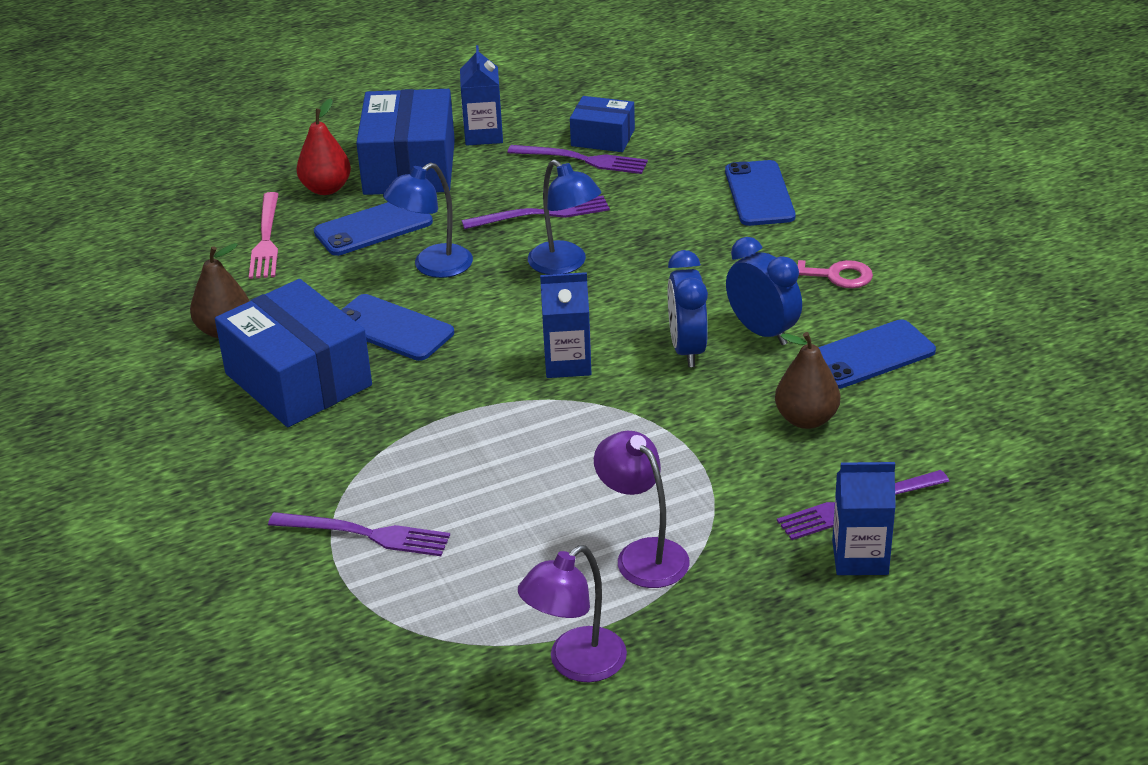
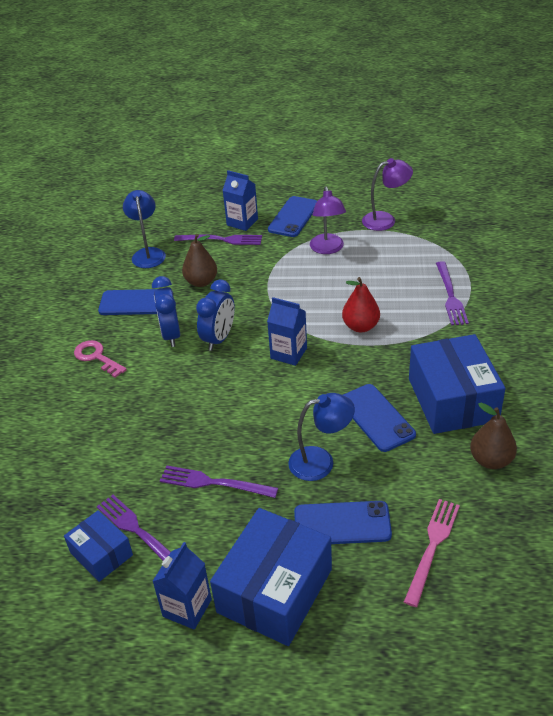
camera: 150 degrees left, 5 degrees up
(326, 188) = (358, 594): red pear -> red pear (360, 326)
(365, 534) = (450, 295): purple fork -> purple fork turned 135 degrees counterclockwise
(565, 264) = (234, 427): blue lamp -> blue lamp (148, 253)
(759, 194) = (62, 438): blue phone -> blue phone (293, 217)

